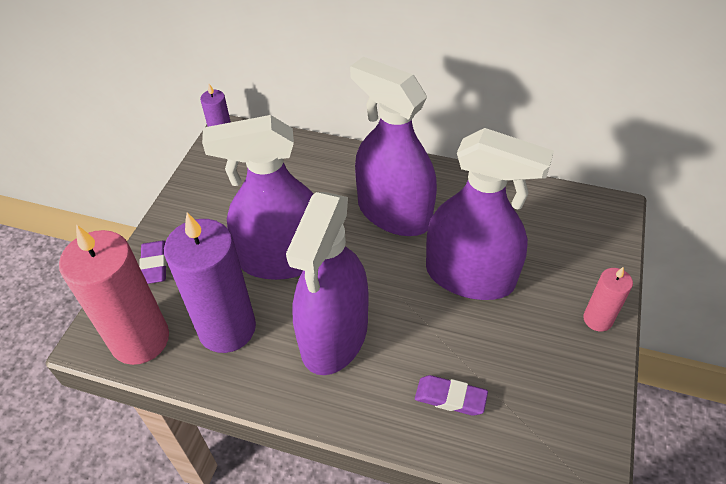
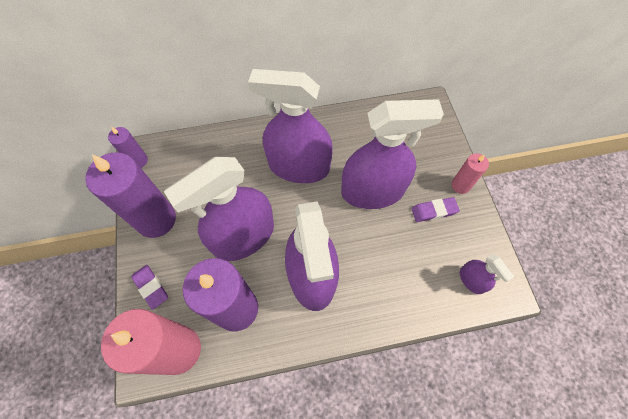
camera: 30 degrees left, 15 degrees up
(203, 202) = (156, 219): none -> purple candle
(450, 398) = (406, 281): purple eraser -> purple eraser (434, 211)
(543, 439) = (471, 280): none -> purple spray bottle

